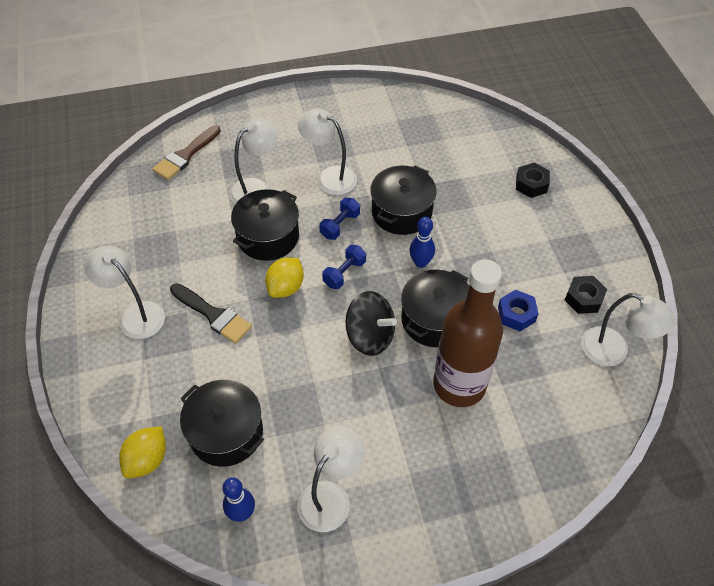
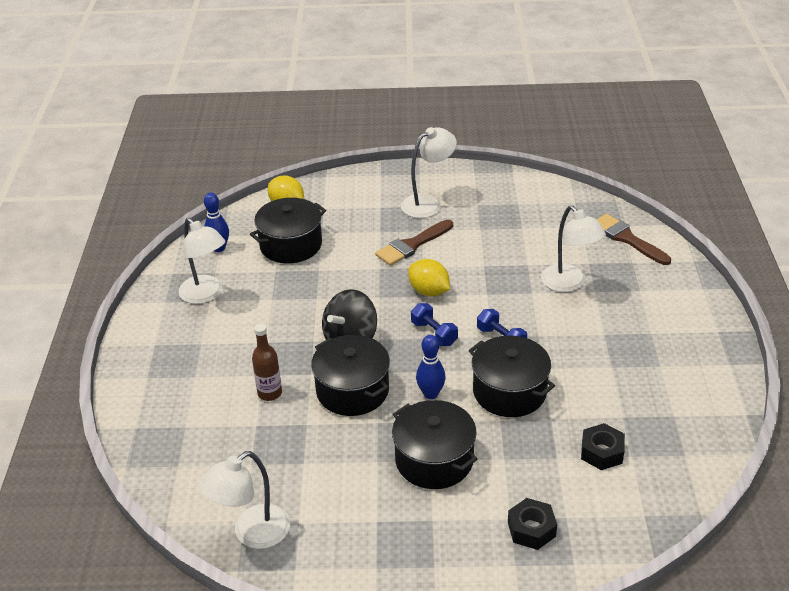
camera: 105 degrees right, 15 degrees down
(213, 315) = (412, 245): black brush -> brown brush
(268, 237) = (498, 286): black pot -> black pot (434, 460)
(329, 177) = (577, 340): white lamp -> none
(459, 385) = (270, 393): brown bottle -> brown bottle, size x0.45
(516, 314) = (334, 459): blue nut -> none
(583, 298) = (332, 528): black nut -> black nut (601, 452)

